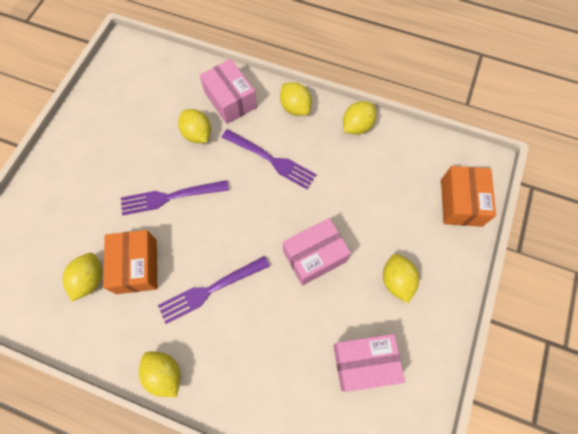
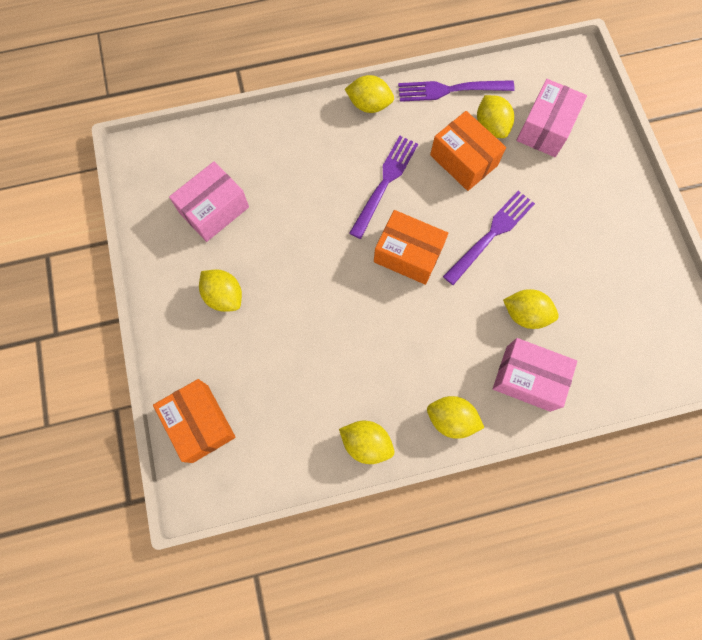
camera: 145 degrees right, 5 degrees up
(239, 222) = (408, 254): none -> orange box
(271, 159) = (428, 337): purple fork -> purple fork (450, 90)
(314, 256) = (315, 269): pink box -> pink box (545, 128)
(357, 126) = (366, 443): yellow lemon -> yellow lemon turned 75 degrees counterclockwise

